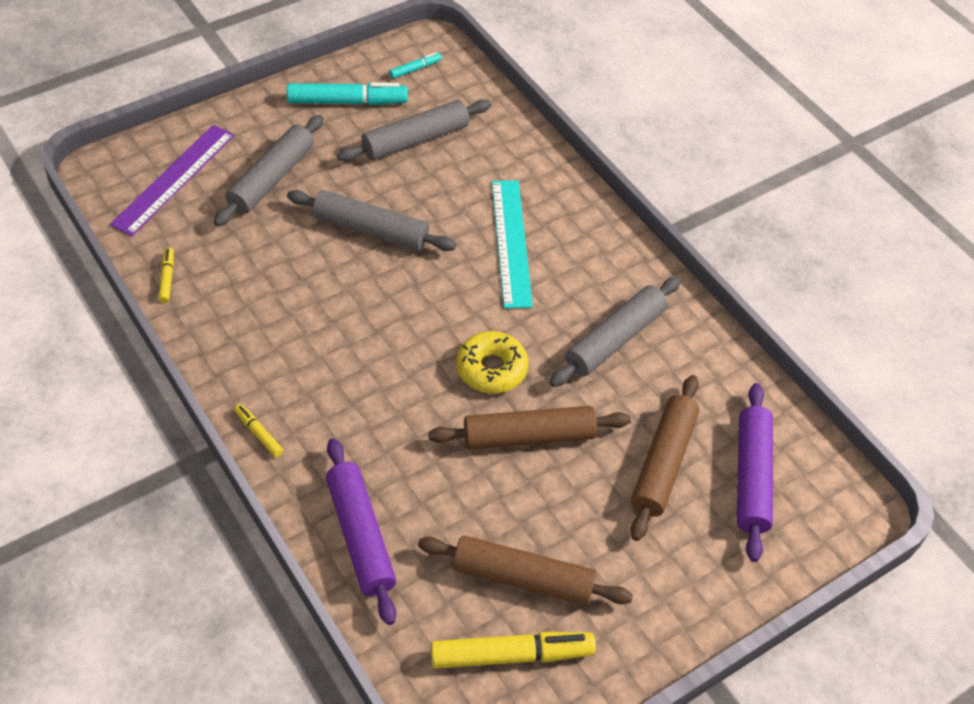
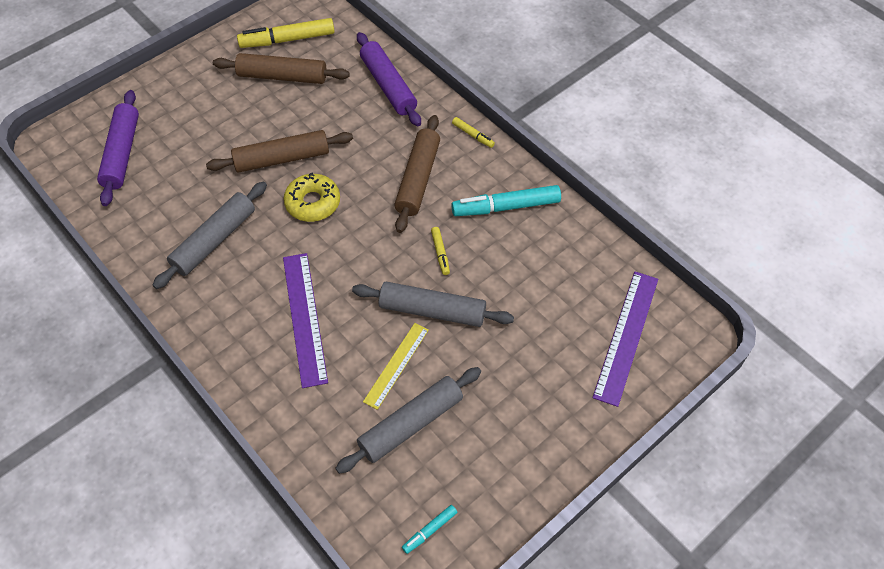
camera: 175 degrees right, 5 degrees up
(167, 279) = (587, 238): yellow marker -> yellow marker (440, 253)
(271, 179) = (538, 351): grey rolling pin -> none
(347, 102) = (493, 465): turquoise marker -> turquoise marker (506, 207)
(420, 187) = (396, 365): none -> yellow ruler
(511, 242) = (304, 318): turquoise ruler -> purple ruler
(663, 463) = (185, 154): brown rolling pin -> brown rolling pin (418, 179)

